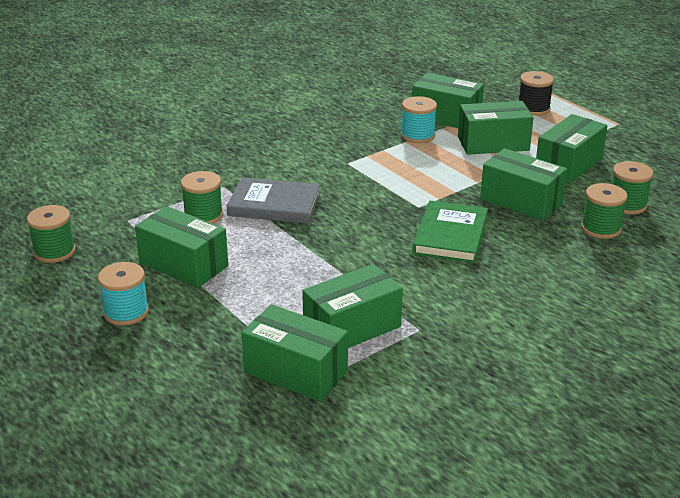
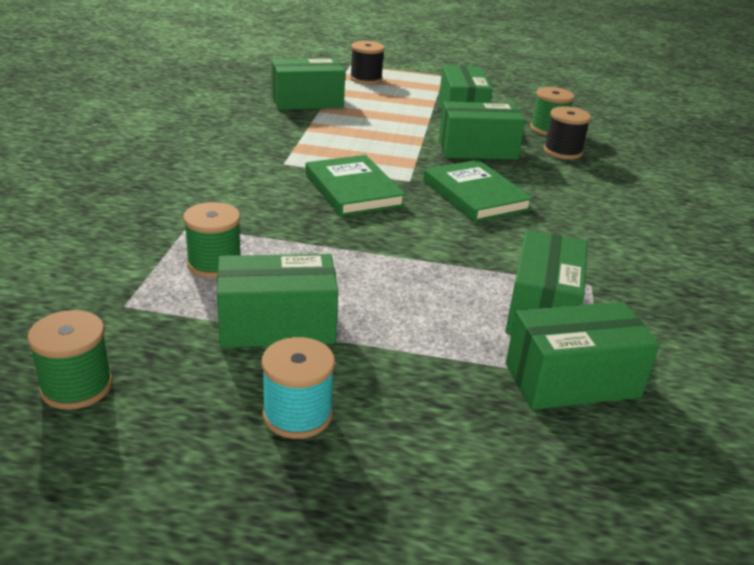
camera: 45 degrees left, 0 degrees up
(274, 205) = (275, 225): grey book -> none
(364, 199) = (353, 190): none -> green book
(418, 135) = (309, 122): turquoise spool -> none
(493, 144) = (381, 113): green box -> none
(601, 228) = (562, 151): green spool -> black spool

